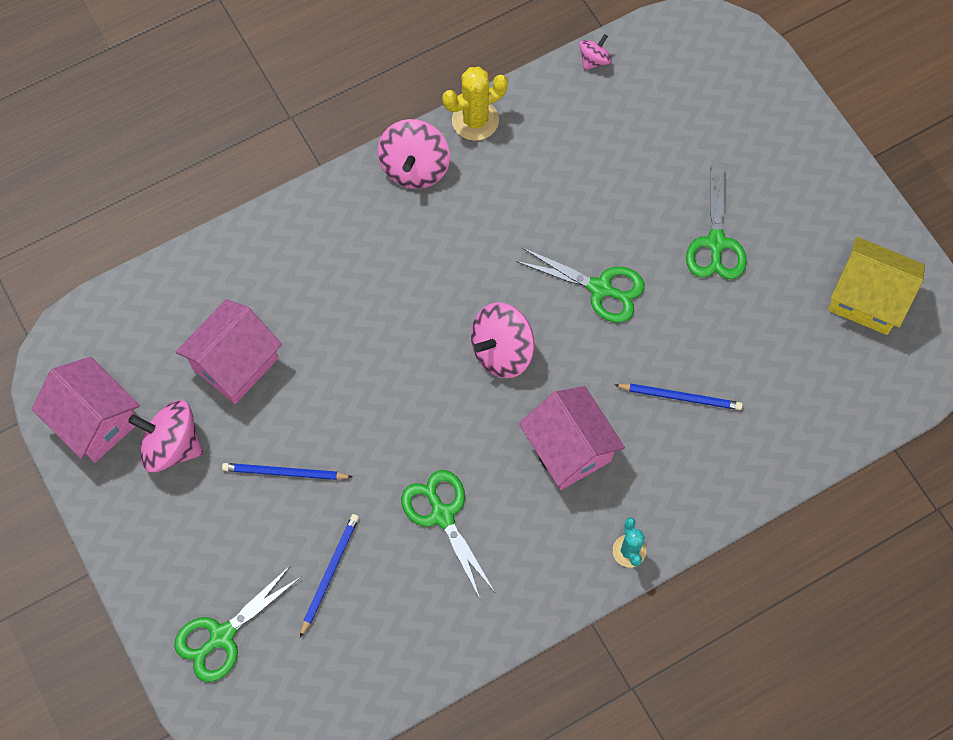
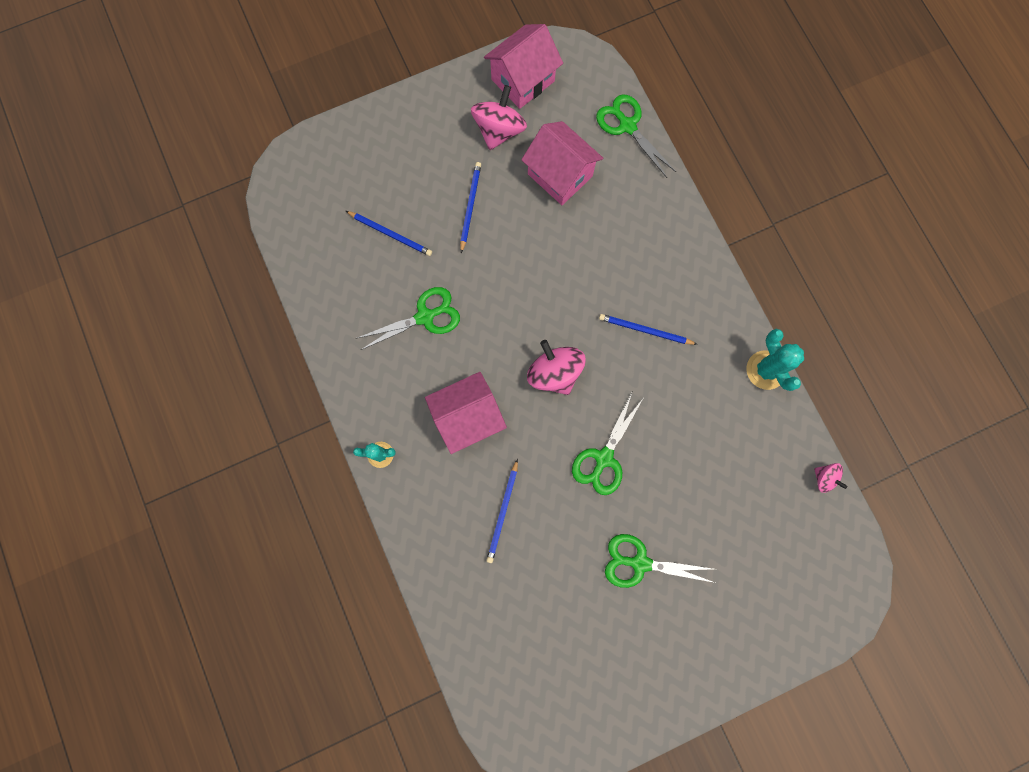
camera: 95 degrees right, 10 degrees up
(222, 636) = (355, 160): green scissors -> green scissors (627, 126)
(415, 167) = (722, 317): pink spinning top -> none
(438, 251) = (645, 330): none -> blue pencil
(475, 120) = (765, 370): yellow cactus -> turquoise cactus
(867, 298) = (579, 691): yellow house -> none

